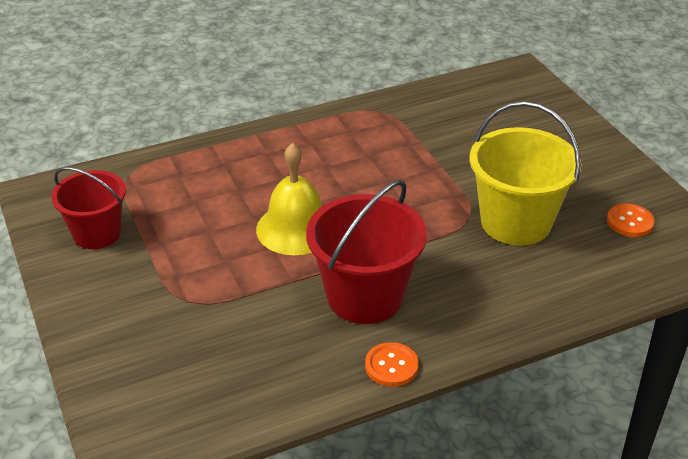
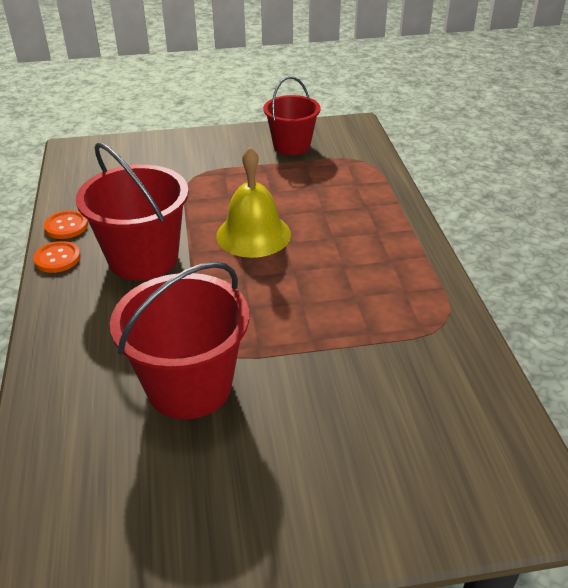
camera: 105 degrees right, 0 degrees up
(516, 222) = (189, 386): yellow bucket -> red bucket
(630, 222) = (134, 502): orange button -> orange button (66, 226)

